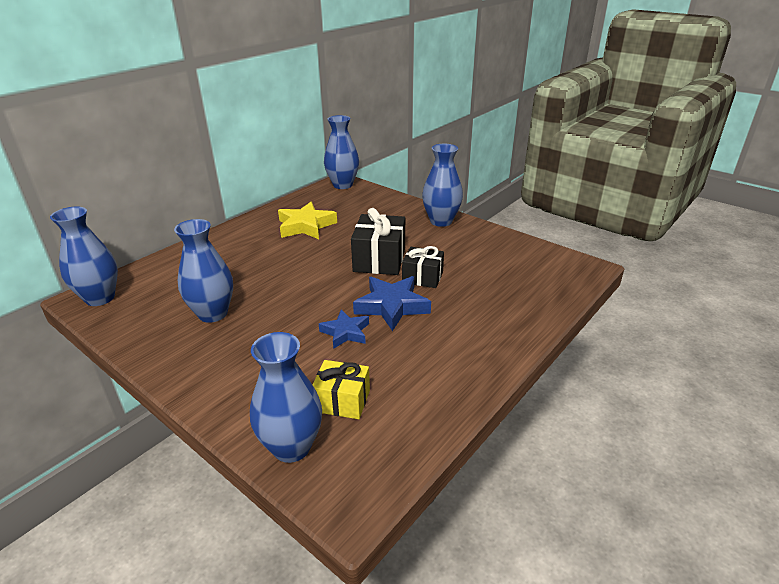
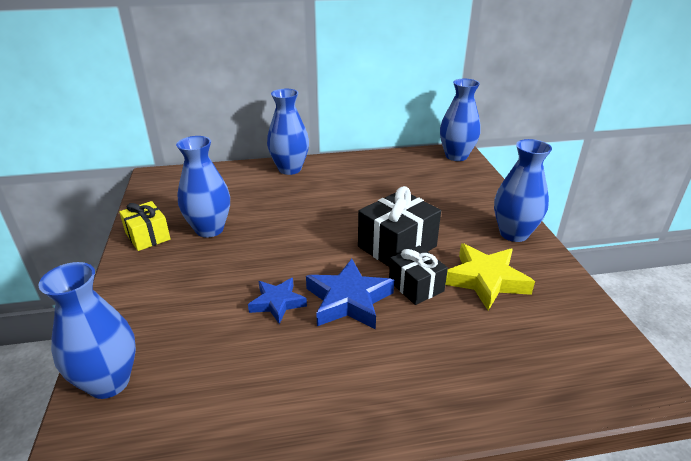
camera: 40 degrees right, 0 degrees up
(100, 298) = (164, 181): blue vase -> blue vase (290, 169)
(306, 226) = (373, 183): yellow star -> yellow star (485, 280)
(342, 401) = (192, 367): yellow gift -> yellow gift (148, 236)

